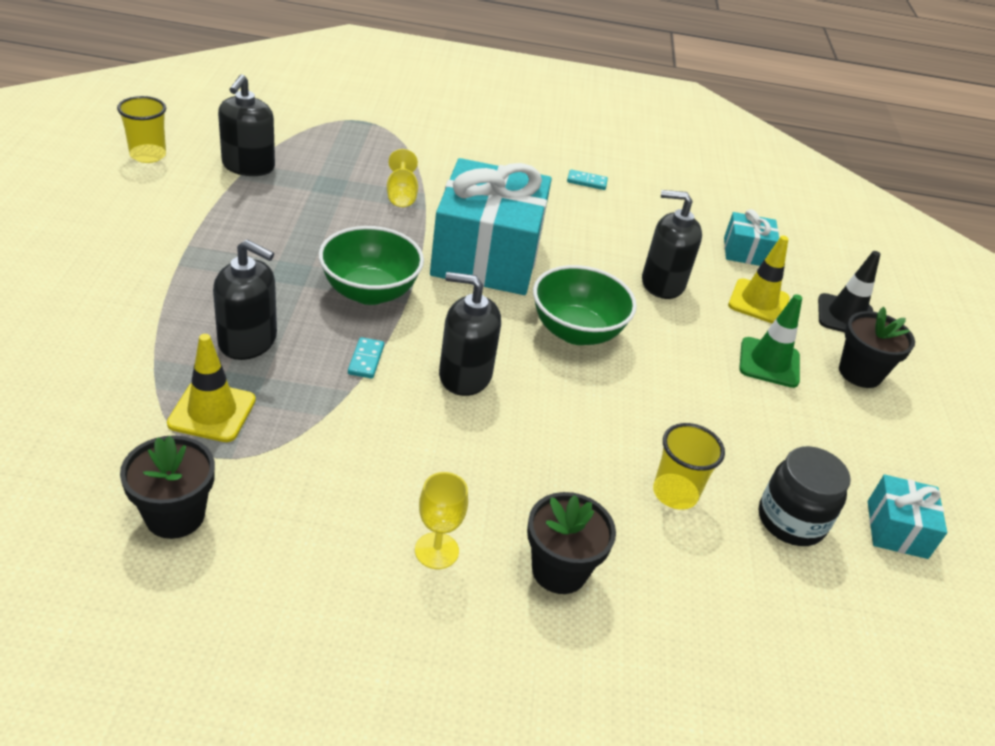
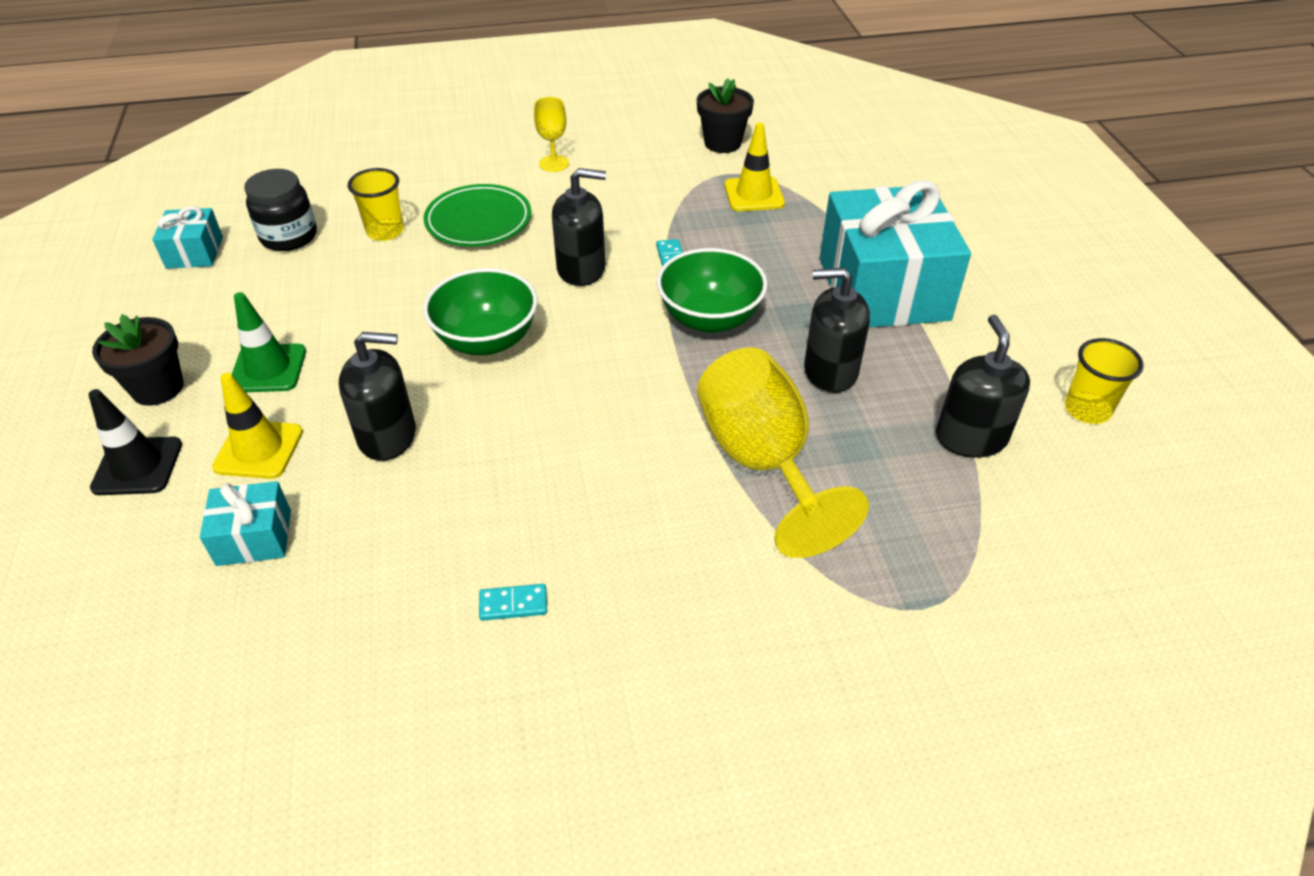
camera: 170 degrees right, 5 degrees up
(248, 341) = (775, 245): black soap dispenser -> black soap dispenser (830, 371)
(401, 195) = (762, 462): yellow goblet -> yellow goblet, size x2.19
(486, 256) = (613, 403): turquoise gift -> turquoise gift (883, 289)
(559, 570) = (470, 172): black flower pot -> none
(561, 475) = (478, 221): none -> green plate

